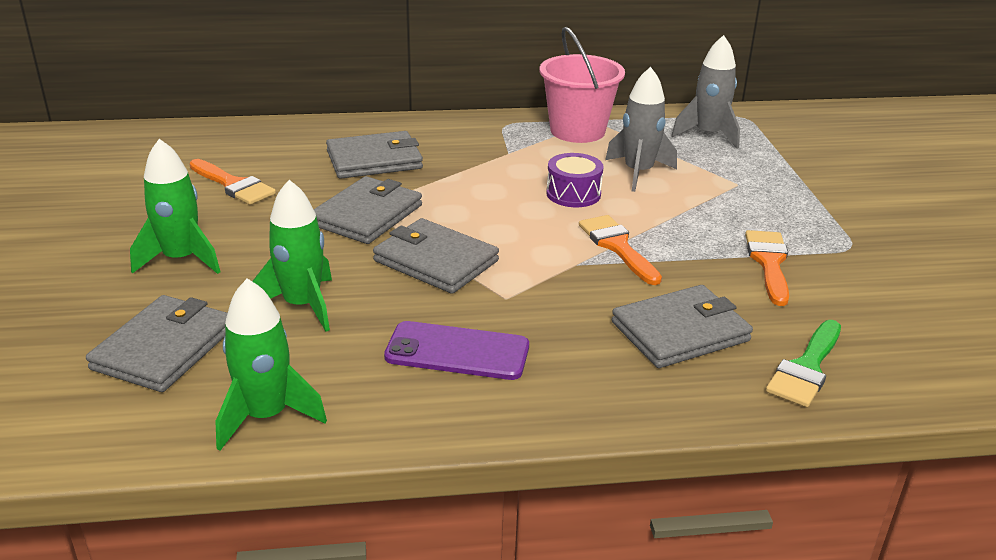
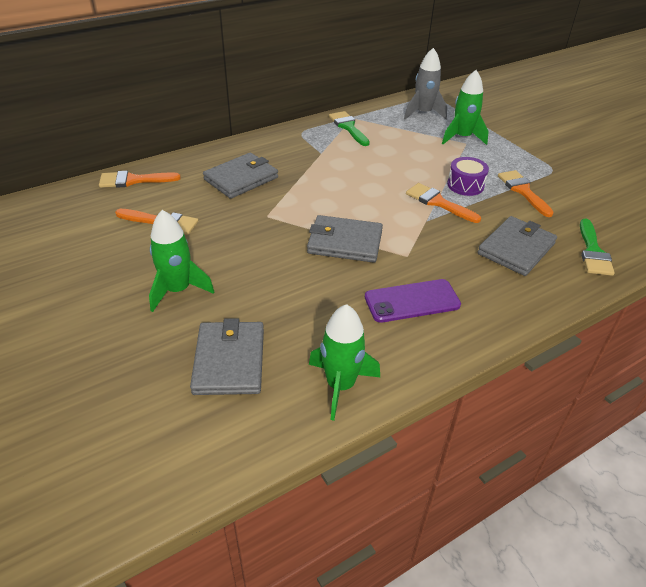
camera: 25 degrees left, 10 degrees up
(245, 135) = (133, 180): none -> orange brush
(302, 305) = (291, 299): green rocket -> green rocket (462, 137)
(367, 215) = (273, 221): grey wallet -> none
(573, 194) = (383, 173): purple drum -> purple drum (465, 185)
(577, 131) = (348, 127): pink bucket -> green brush
(638, 173) = (407, 149): grey rocket -> none

